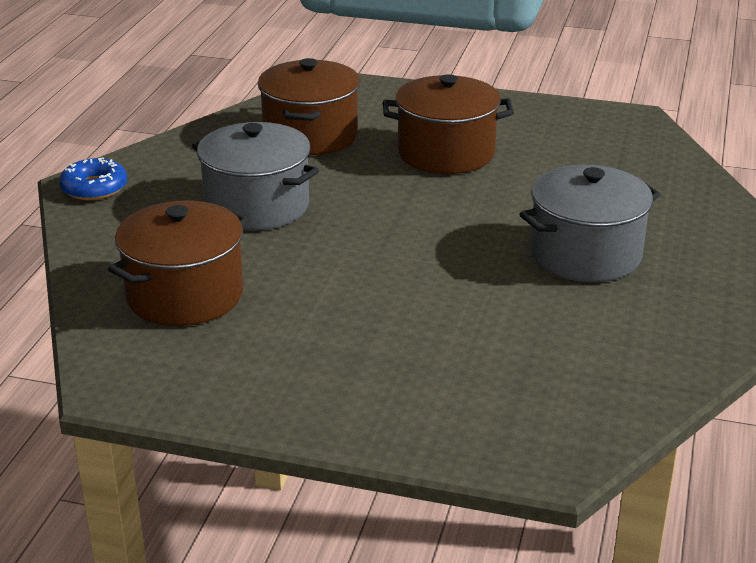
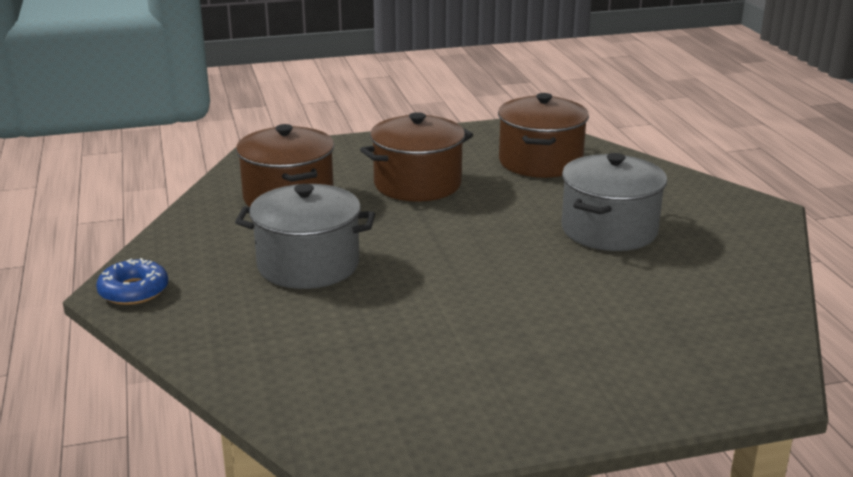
camera: 30 degrees left, 5 degrees down
(185, 295) = (331, 357): brown pot -> brown pot (540, 162)

